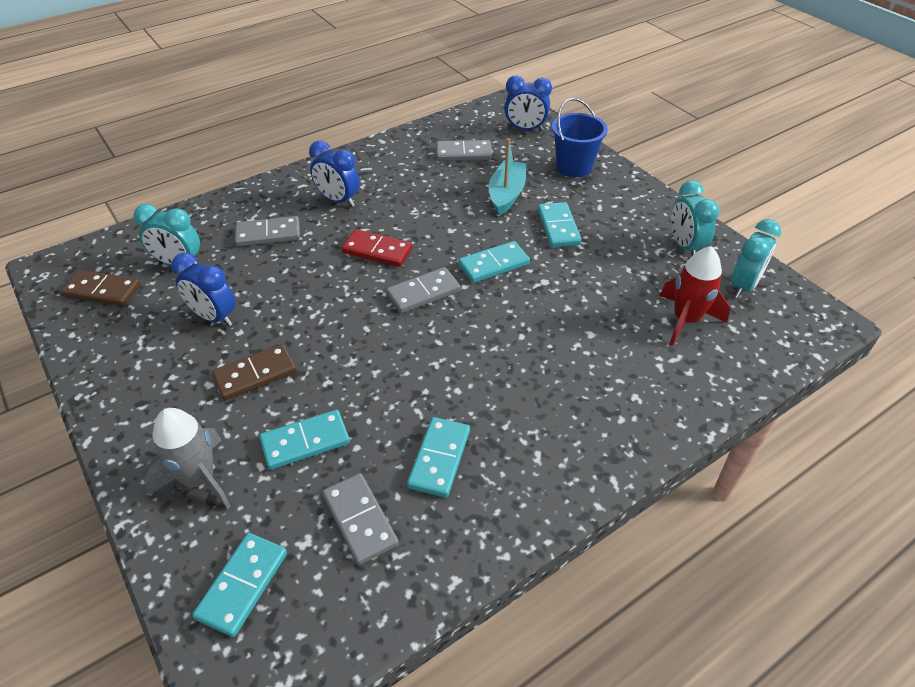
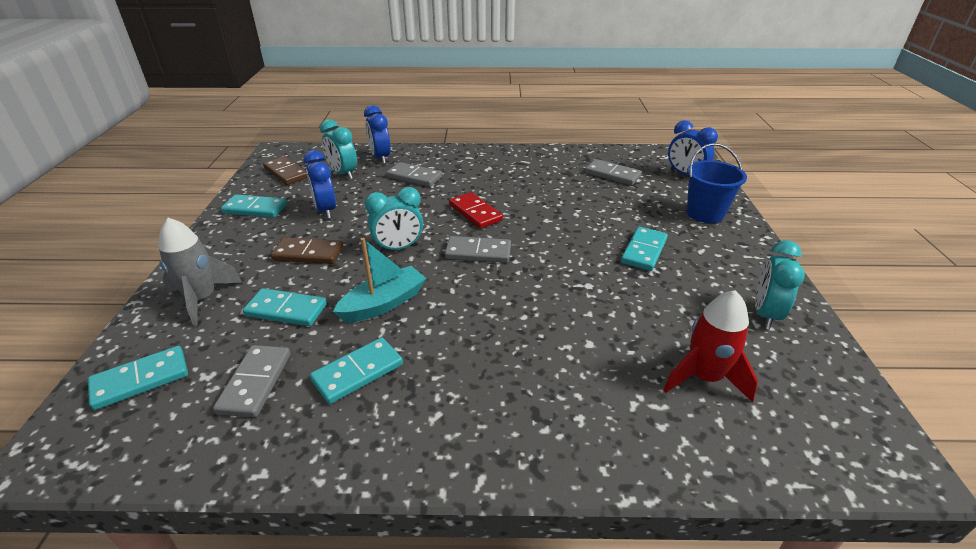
camera: 35 degrees right, 10 degrees down
(338, 200) = (483, 173): blue clock -> blue clock (380, 158)
(493, 264) = (556, 255): turquoise domino -> turquoise domino (255, 209)
(506, 194) = (620, 212): turquoise boat -> turquoise boat (384, 303)
(743, 285) = (807, 377): turquoise clock -> turquoise clock (398, 248)

